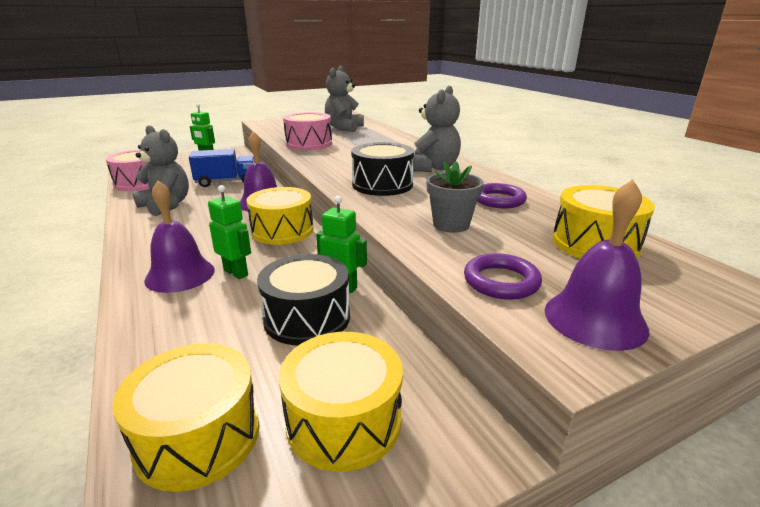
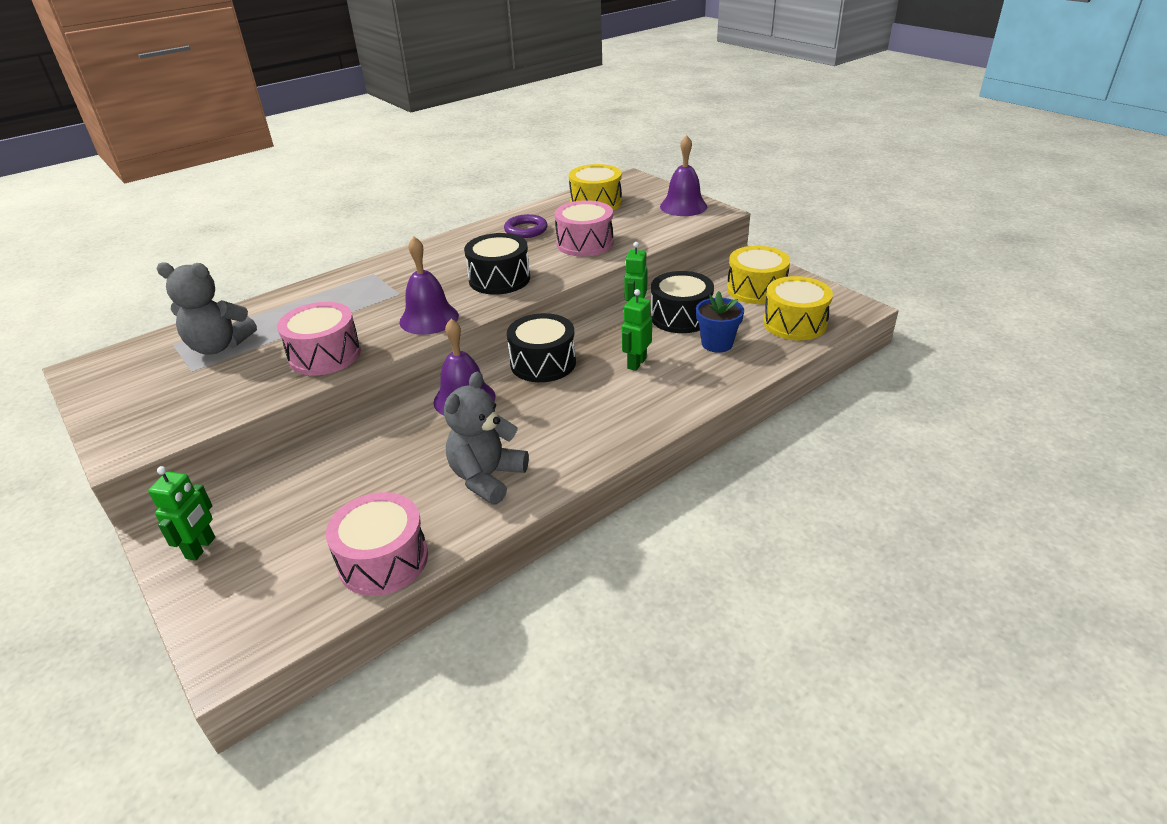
camera: 100 degrees left, 10 degrees up
(180, 275) = (653, 391): purple bell -> purple bell (429, 318)
(220, 333) = (717, 344): none -> blue flower pot
(226, 182) = (379, 459): blue truck -> none
(282, 231) = (543, 363): yellow drum -> black drum
(433, 168) = (439, 261): grey teddy bear -> none
(451, 225) = (585, 243): grey flower pot -> pink drum
(501, 281) = (660, 226): purple ring -> none

